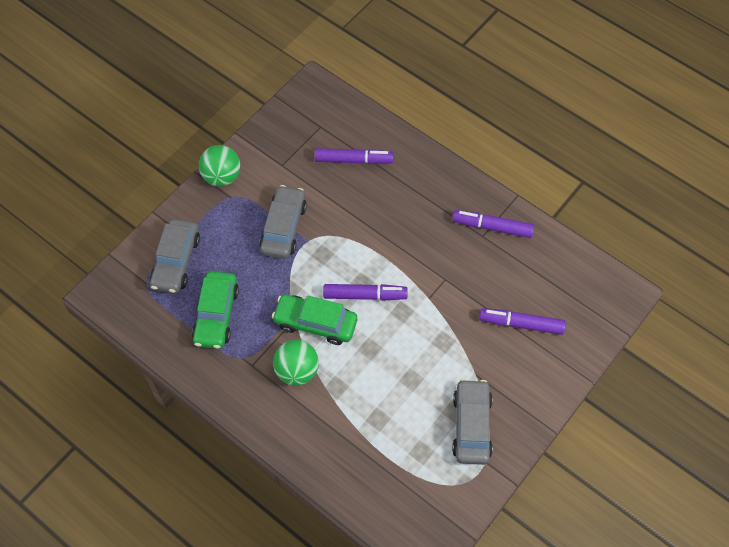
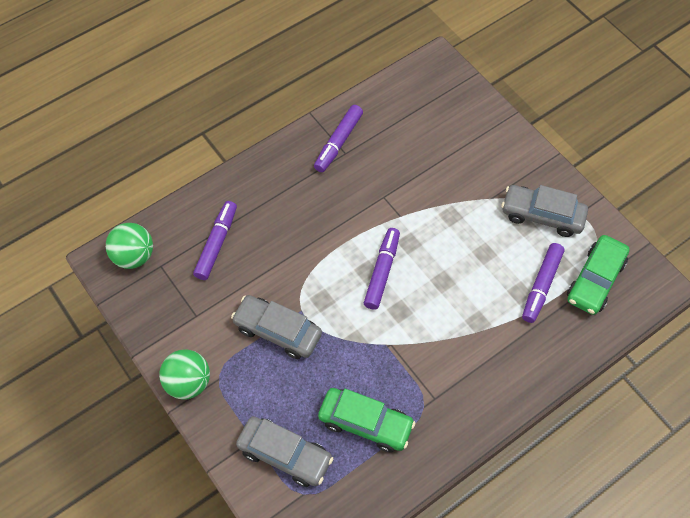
camera: 75 degrees left, 0 degrees up
(297, 371) = (451, 355): green ball -> green ball (134, 256)
(315, 323) = (401, 325): green car -> green car (595, 280)
(521, 324) = (448, 148): purple marker -> purple marker (541, 285)

